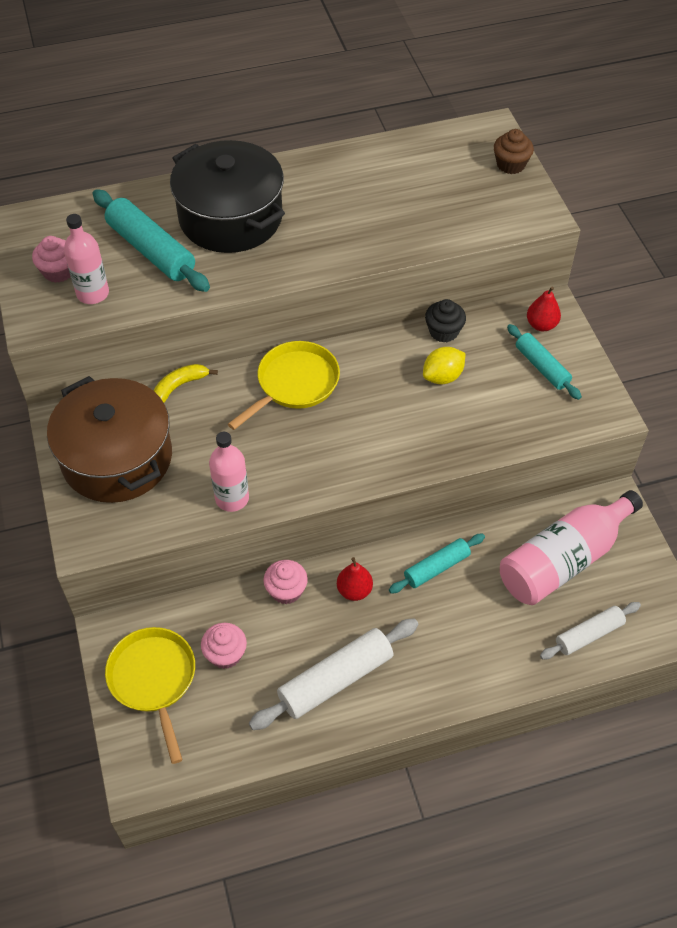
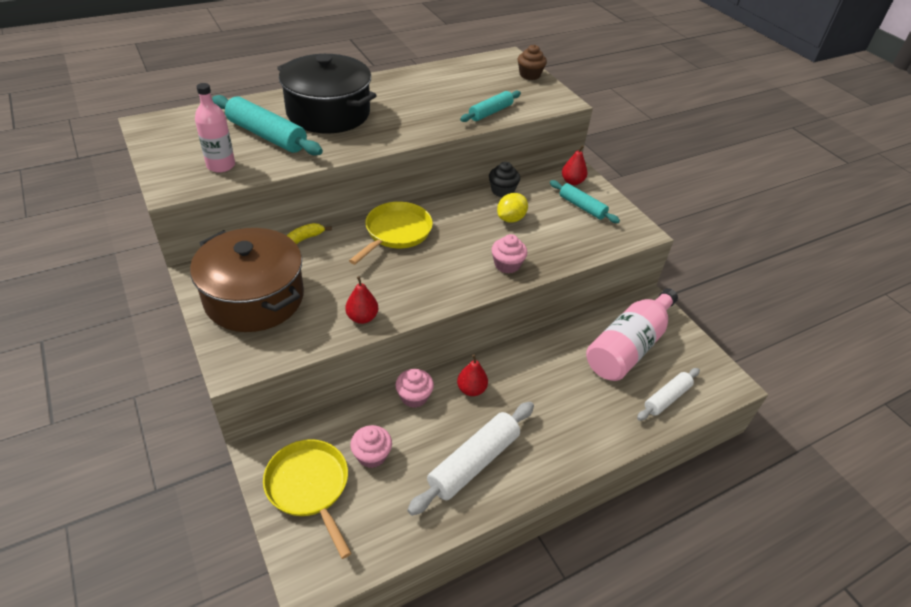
camera: 15 degrees left, 10 degrees down
(58, 271) = (188, 153): pink cupcake -> pink cupcake (507, 265)
(232, 498) = (362, 317): pink bottle -> red pear
(436, 568) = (533, 364): turquoise rolling pin -> turquoise rolling pin (490, 112)

